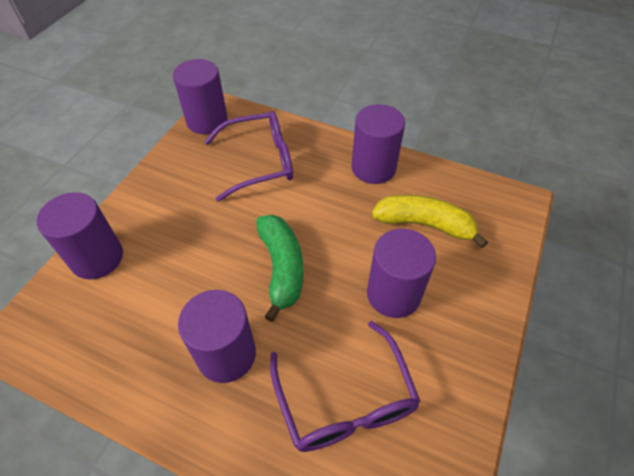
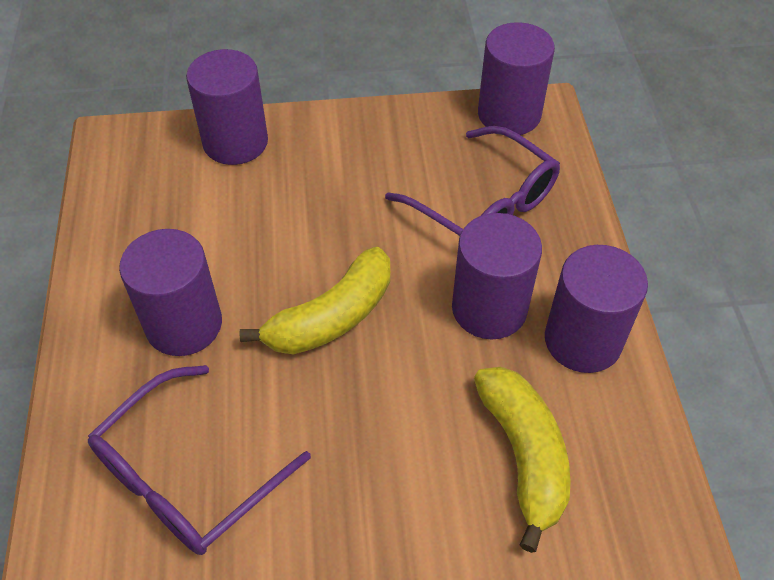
camera: 60 degrees right, 0 degrees up
(282, 268) = (331, 317): green banana -> yellow banana
(393, 294) = (372, 465): purple cylinder -> purple cylinder (489, 308)

